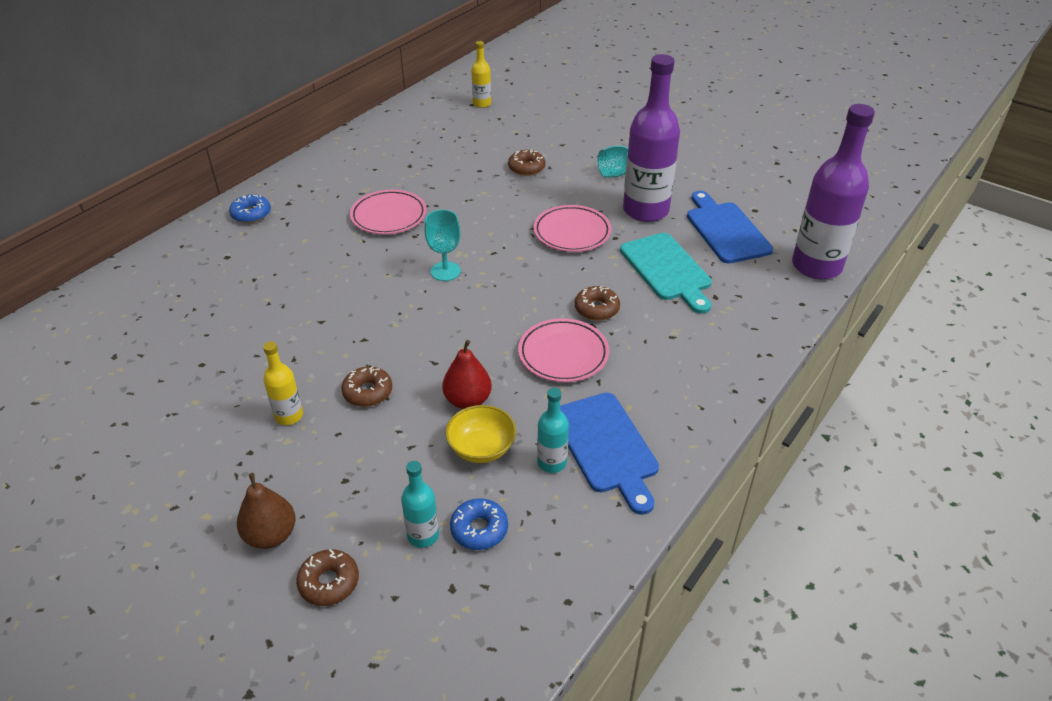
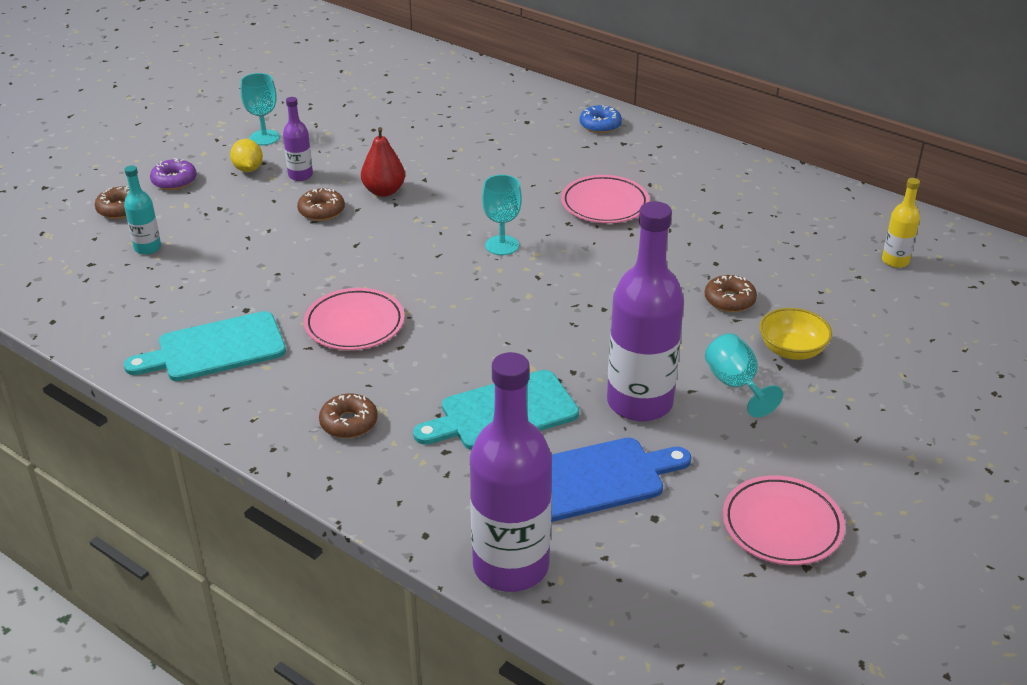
camera: 90 degrees right, 5 degrees down
(187, 458) = (264, 137): none -> turquoise goblet
(261, 464) = (248, 169): none -> yellow lemon
(271, 535) = (174, 181): brown pear -> purple donut
(289, 416) = (300, 175): yellow bottle -> purple bottle
(468, 400) = (298, 265): red pear -> red pear (384, 191)
(479, 529) = (143, 275): blue donut -> none
(481, 448) = (235, 274): yellow bowl -> yellow bowl (792, 350)
(552, 462) = (205, 315): turquoise bottle -> none
(572, 232) = (581, 335): pink plate -> pink plate (782, 525)
(596, 309) = (429, 350): brown donut -> brown donut (349, 423)
(606, 446) = (215, 349): blue cutting board -> turquoise cutting board

